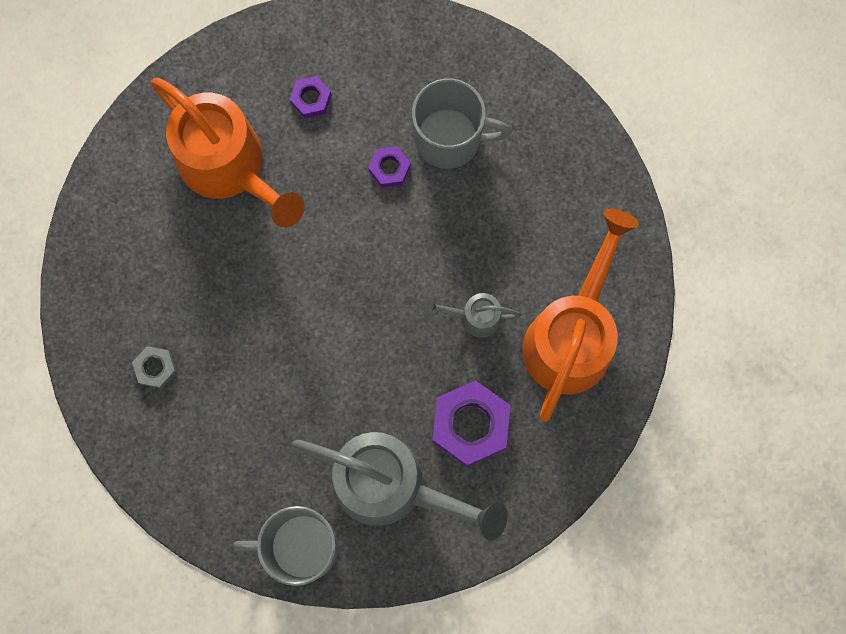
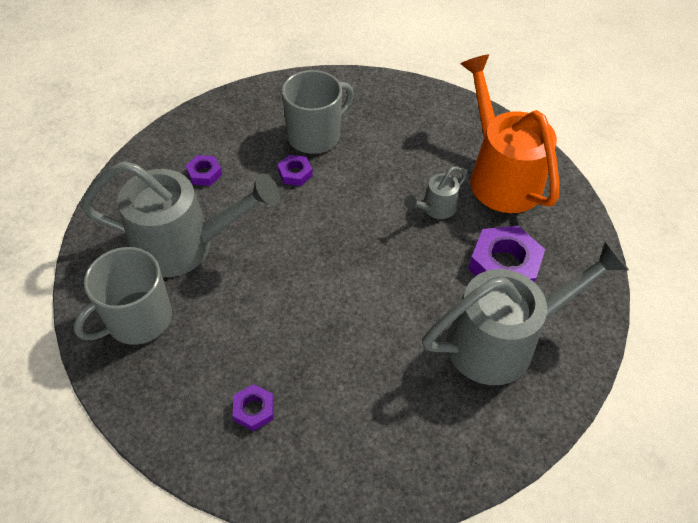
camera: 45 degrees left, 25 degrees down
(155, 368) = (254, 410): grey nut -> purple nut
(230, 168) = (186, 245): orange watering can -> grey watering can
(300, 546) = (491, 437): grey mug -> grey mug (137, 319)

